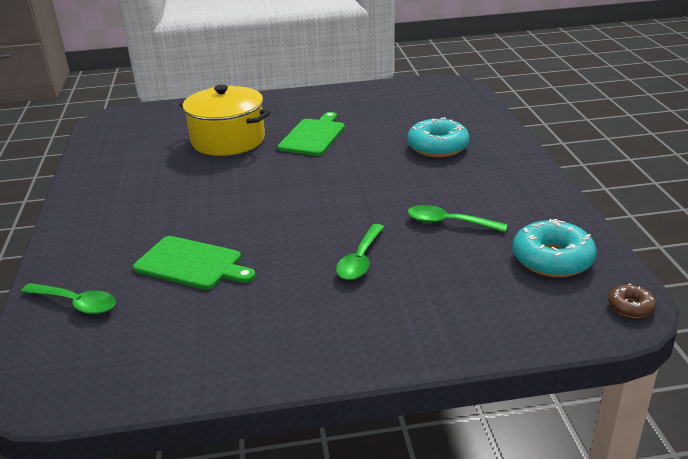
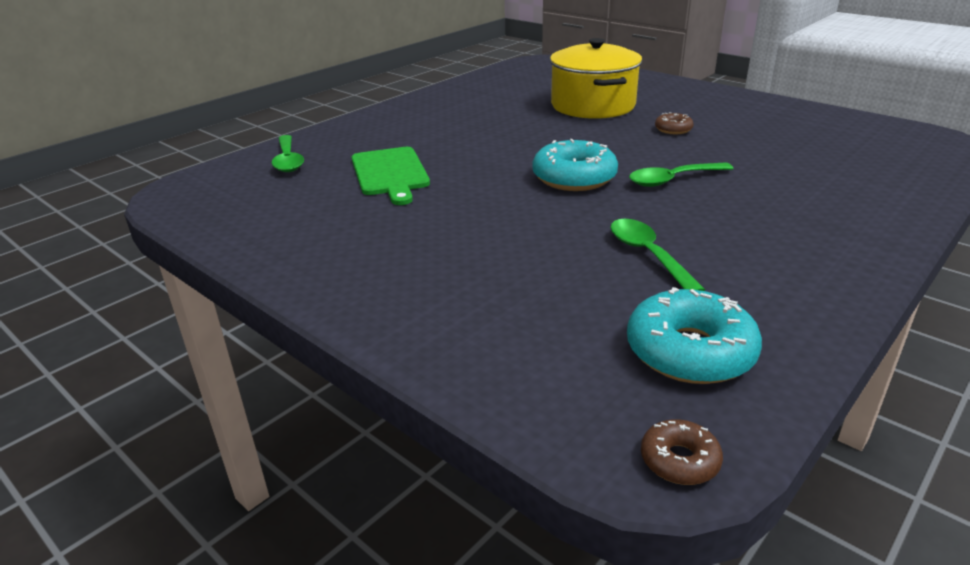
camera: 50 degrees right, 0 degrees up
(313, 136) = (673, 129): green cutting board -> brown donut
(360, 260) = (503, 237): green spoon -> green spoon (673, 180)
(437, 147) = (788, 188): turquoise donut -> turquoise donut (574, 178)

